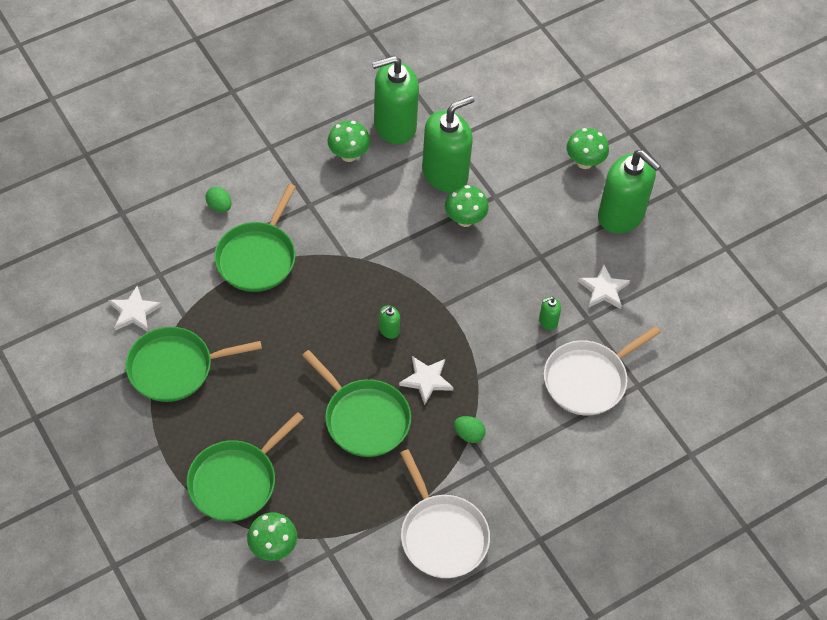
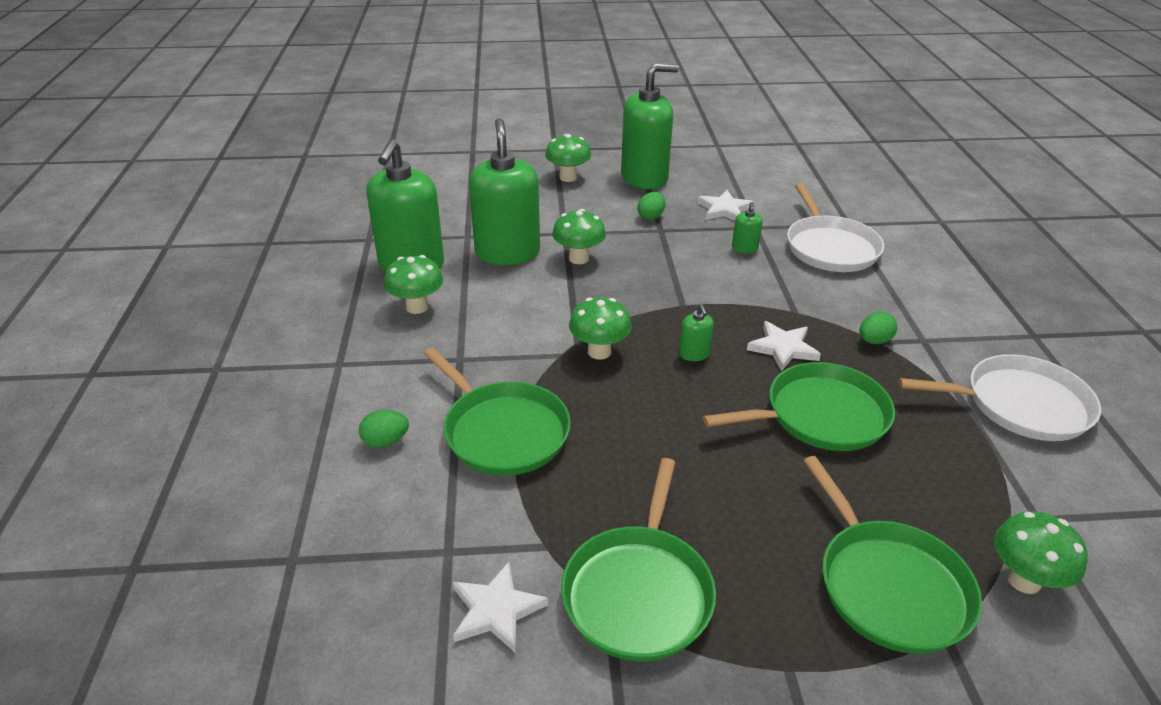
camera: 60 degrees left, 20 degrees down
(360, 275) = (599, 352): none -> green mushroom
(557, 243) = (651, 217): none -> green egg

